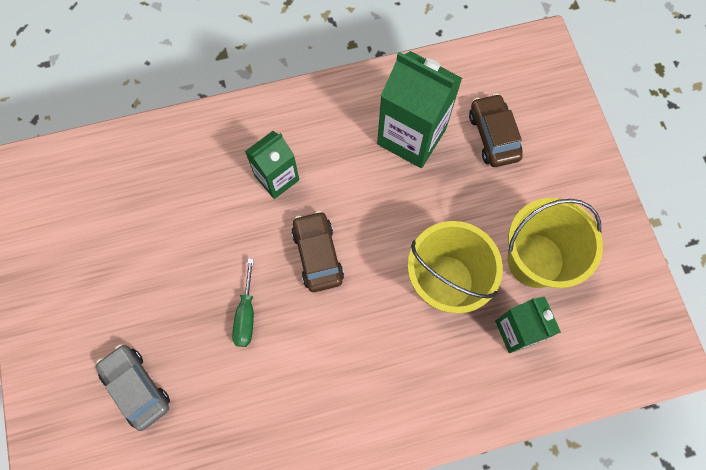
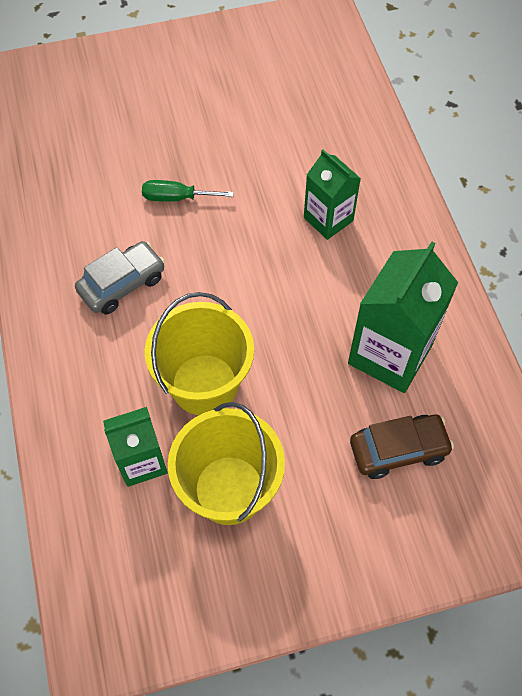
camera: 90 degrees right, 10 degrees down
(136, 387) = (112, 118): grey car -> grey car (122, 284)
(317, 255) = (239, 258): brown car -> none

